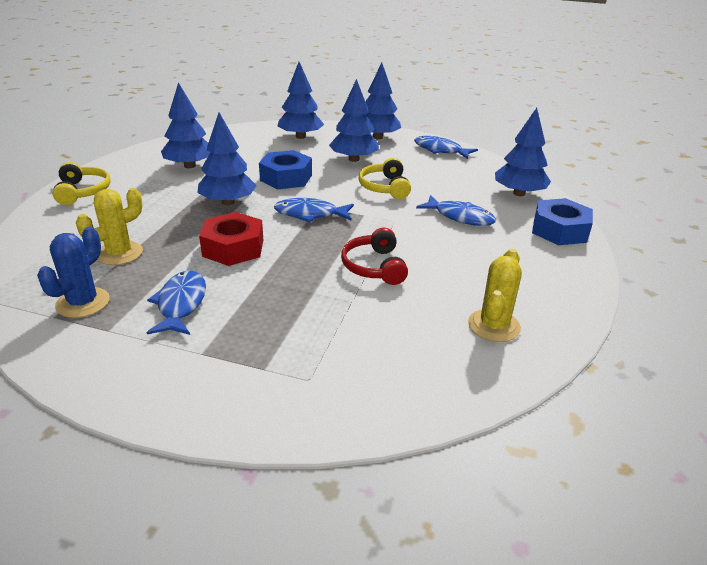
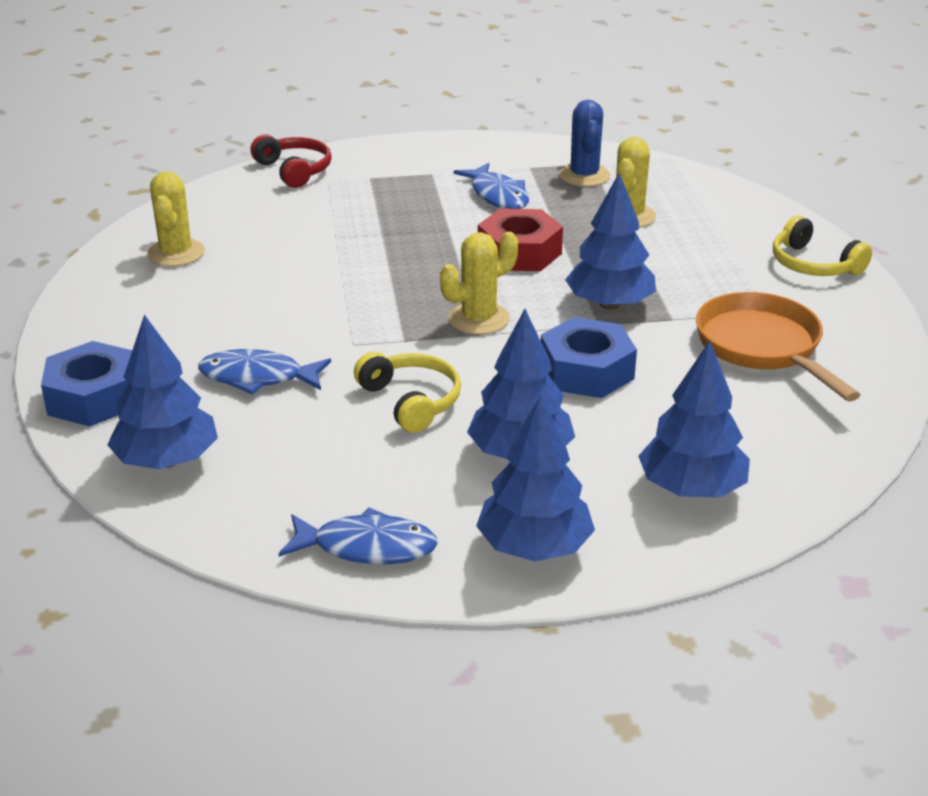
camera: 155 degrees right, 0 degrees up
(189, 166) = (763, 347): blue tree -> orange pan
(310, 214) = (478, 319): blue fish -> yellow cactus
(374, 266) = (337, 276): red headphones -> red headphones (294, 170)

